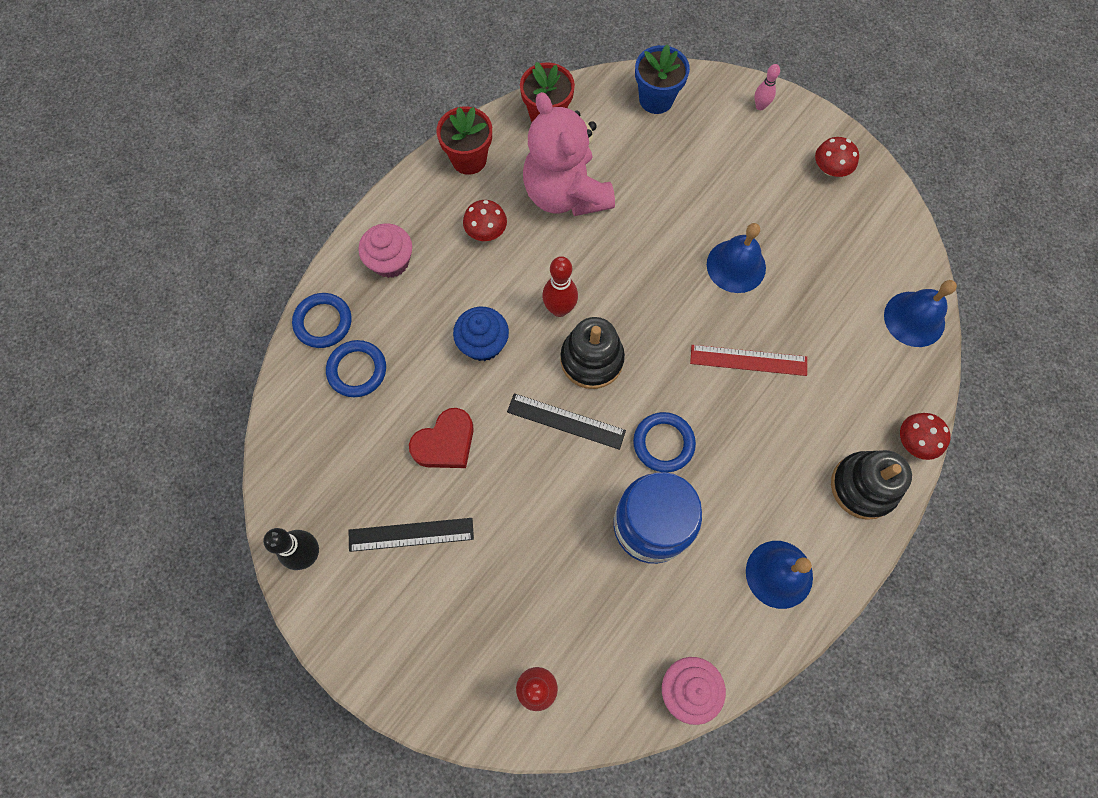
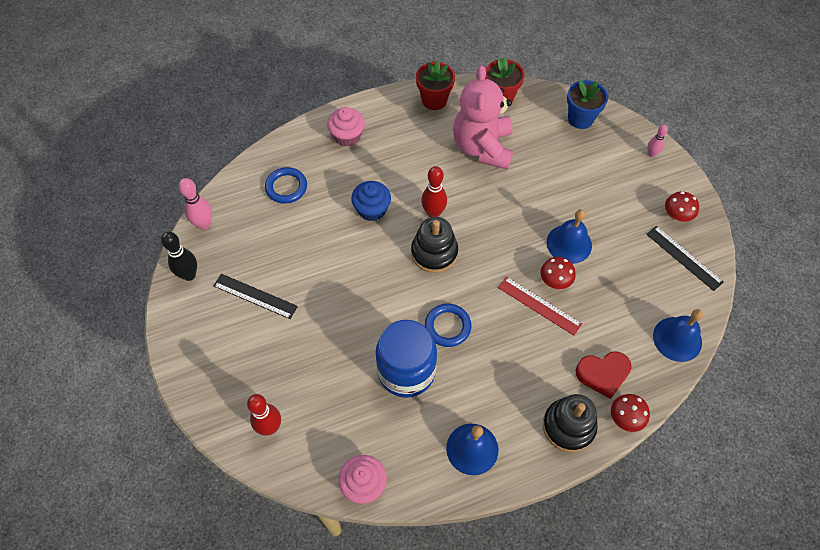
camera: 30 degrees right, 10 degrees down
(282, 476) = (204, 224): none -> pink bowling pin
(323, 322) = (285, 151): blue ring -> none
(445, 443) = (310, 255): red heart -> red heart (603, 374)
(486, 231) = (417, 146): red mushroom -> red mushroom (555, 280)
(566, 421) = (393, 280): black ruler -> black ruler (684, 257)

